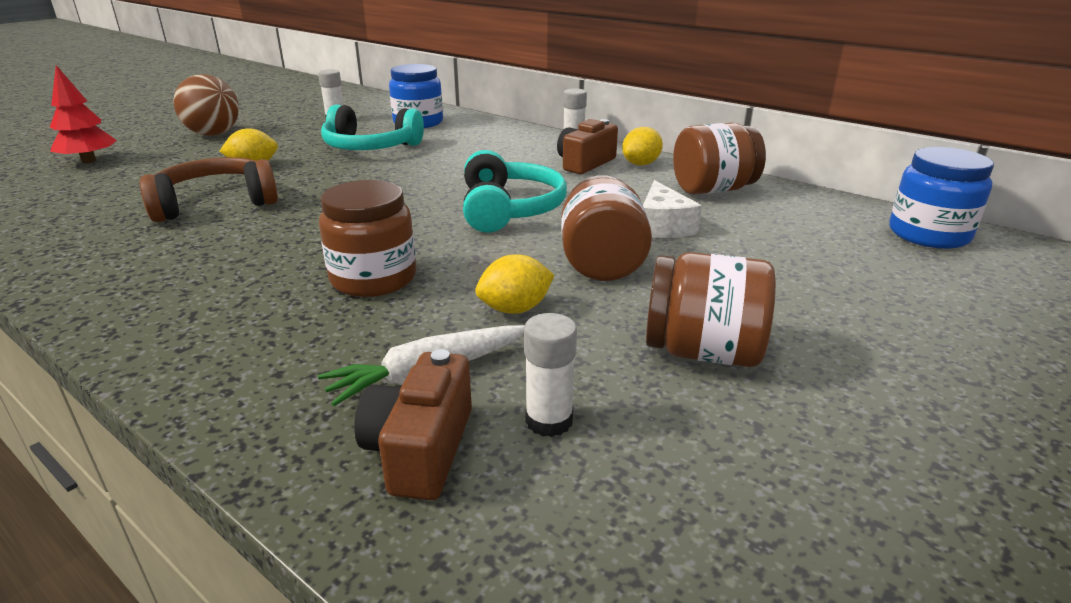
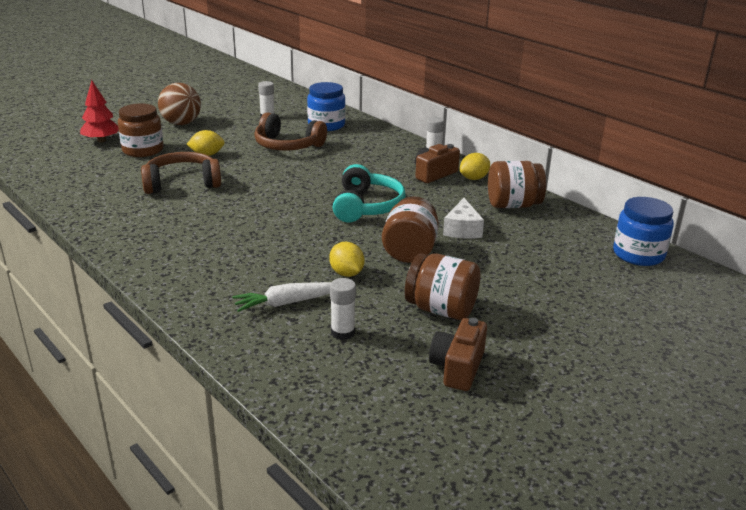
camera: 10 degrees right, 0 degrees up
(370, 147) = (287, 145): turquoise headphones -> brown headphones
(373, 278) = (271, 245): brown jar -> brown jar (143, 150)
(420, 449) = (276, 337): brown camera -> brown camera (458, 367)
(515, 309) = (346, 273): yellow lemon -> yellow lemon turned 75 degrees clockwise

